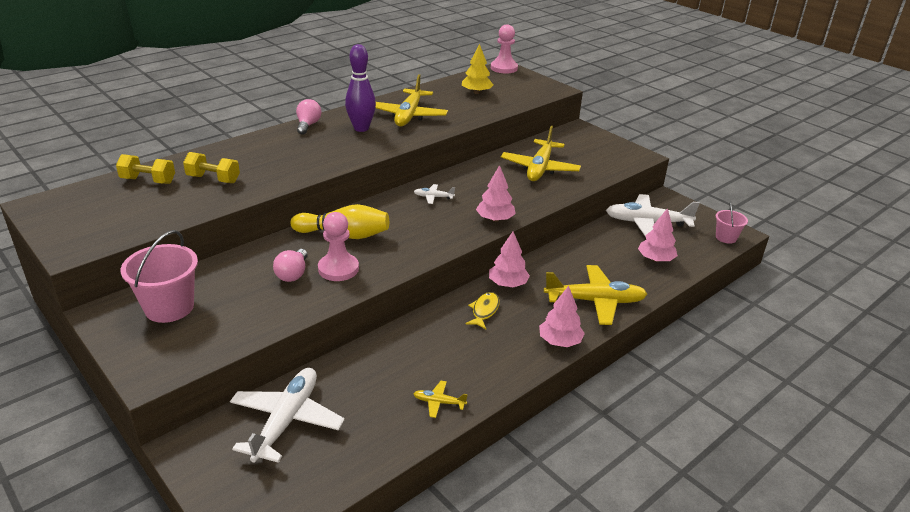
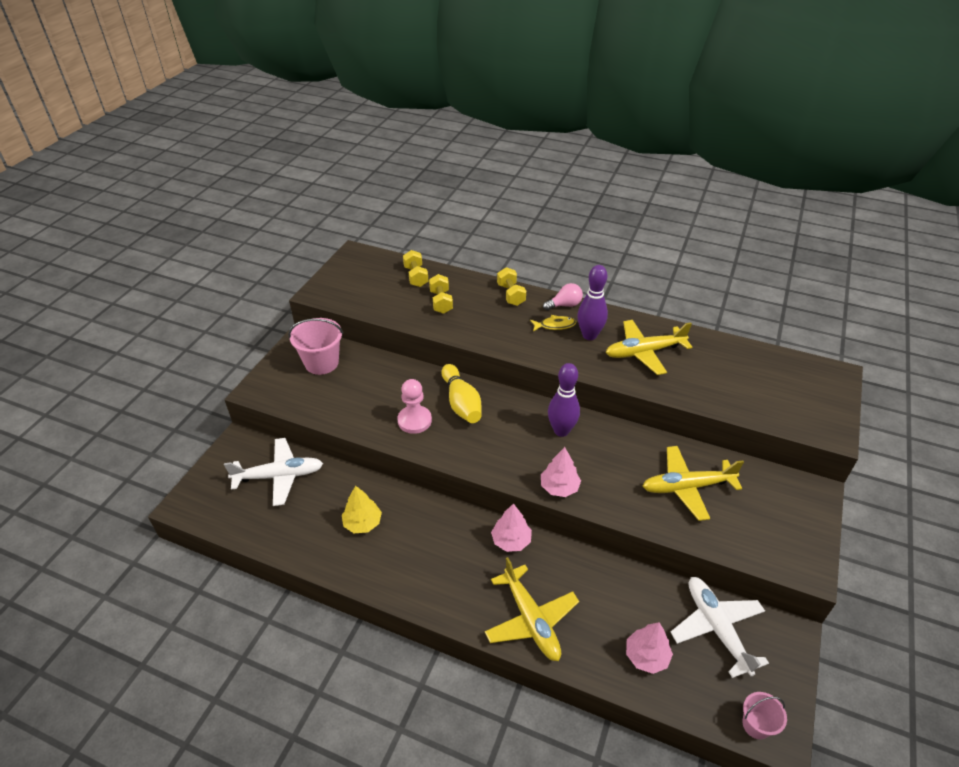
camera: 65 degrees right, 10 degrees up
(257, 143) = (511, 295): none -> yellow dumbbell
(293, 274) = (392, 400): pink light bulb -> none
(433, 197) = (561, 431): white plane -> purple bowling pin
(439, 402) = (335, 552): yellow plane -> none
(476, 92) = (747, 376): yellow tree -> yellow tree (362, 523)
(484, 311) = (461, 538): yellow fish -> yellow fish (555, 325)
(504, 68) = (835, 373): pink pawn -> none
(560, 341) = (452, 609): pink tree -> none

